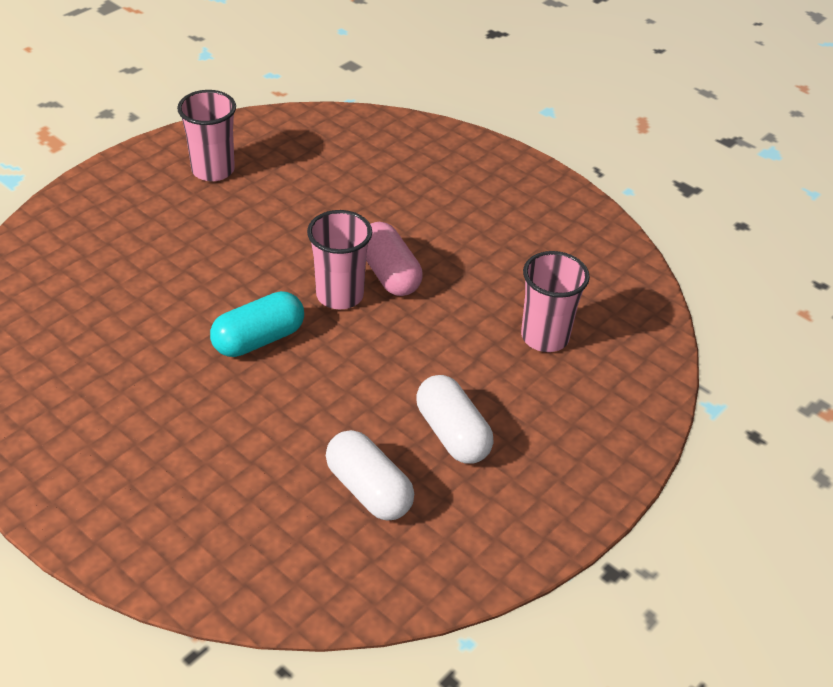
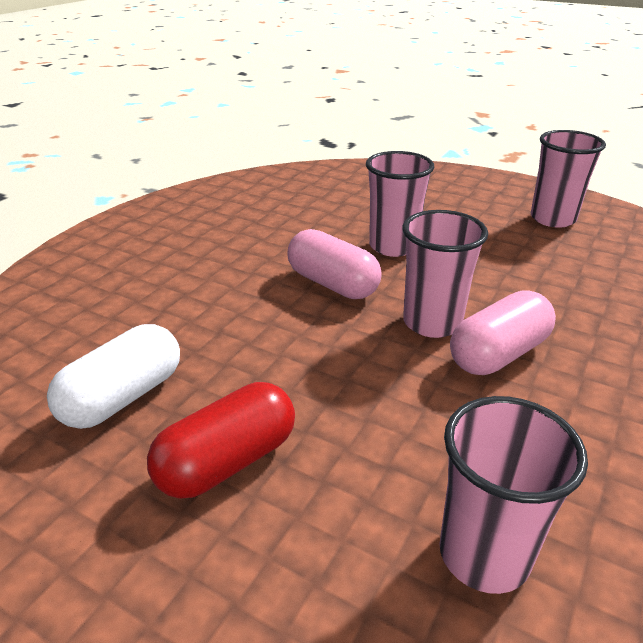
camera: 80 degrees right, 10 degrees down
(211, 284) = (393, 246): none -> pink cup
(258, 339) = (332, 284): turquoise capsule -> pink capsule
(452, 434) = (227, 461): white capsule -> red capsule

